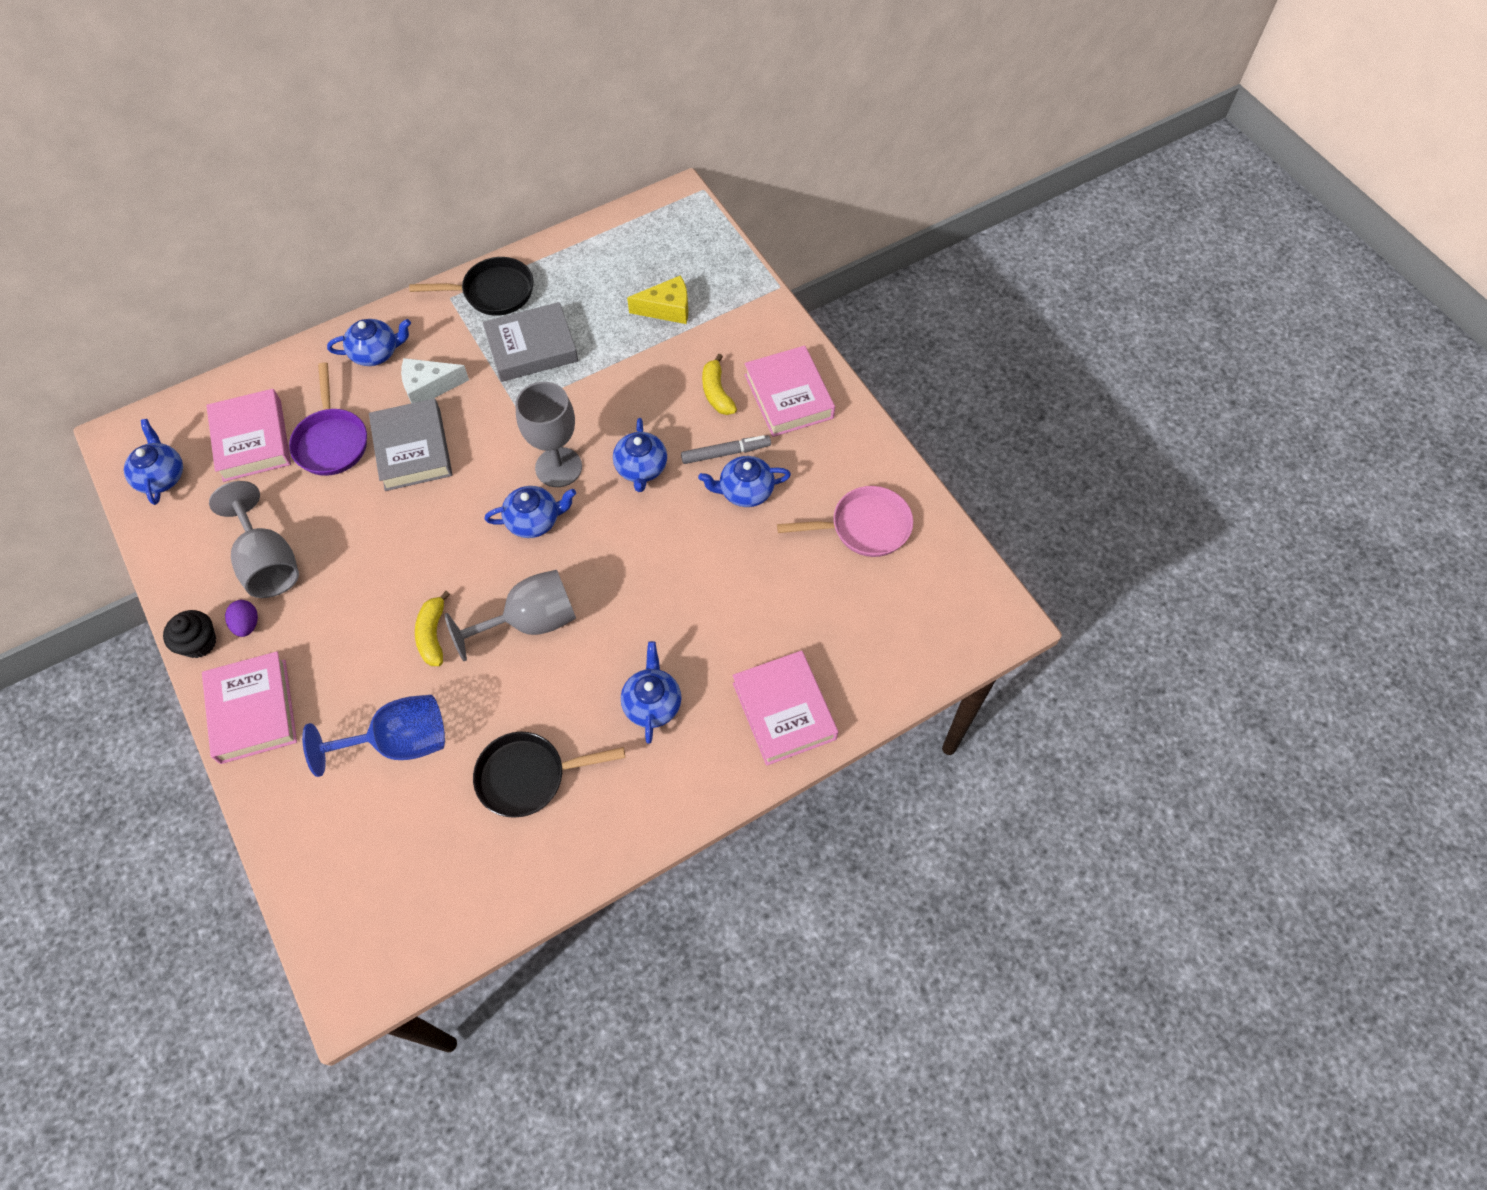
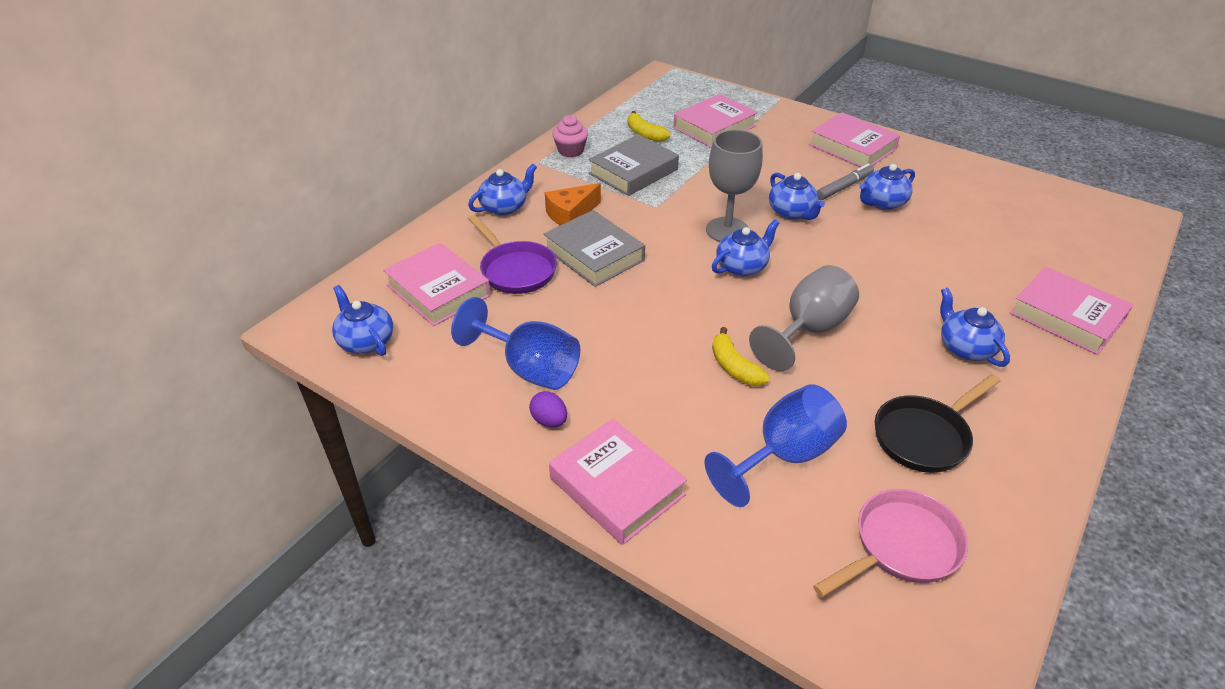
camera: 25 degrees left, 20 degrees down
(199, 643) = (511, 452): black cupcake -> none
(268, 562) = (529, 368): grey goblet -> blue goblet
(429, 387) = (571, 214): white cheese -> orange cheese
(493, 292) = (571, 151): black pan -> pink cupcake
(667, 309) = (714, 127): yellow cheese -> pink book
(717, 392) = (800, 158): yellow banana -> yellow banana (645, 134)
(864, 527) = (987, 197): pink pan -> pink pan (901, 546)

